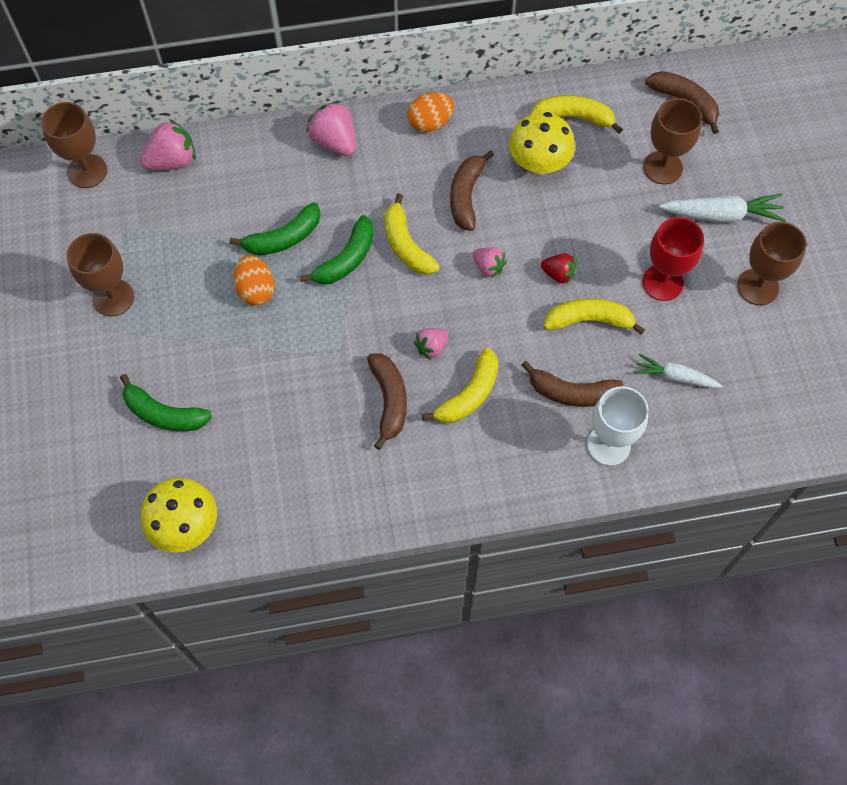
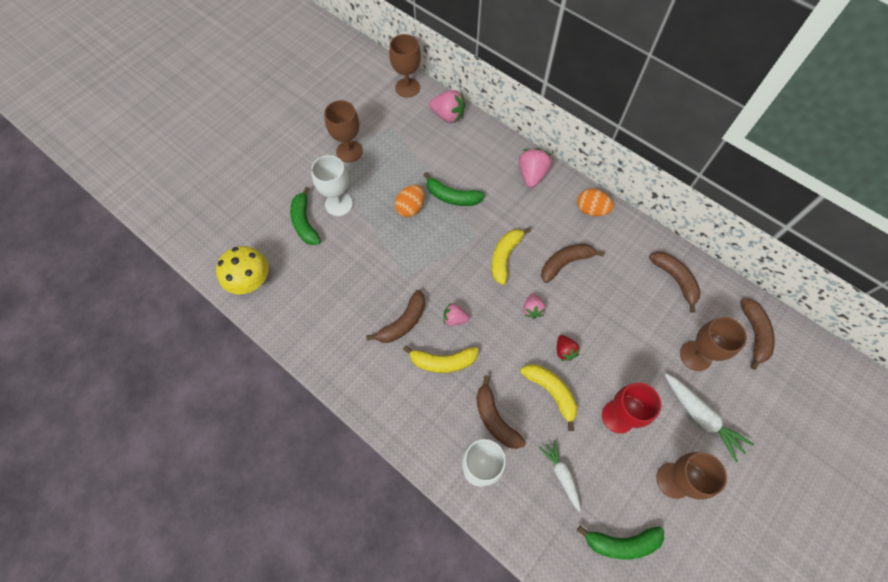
camera: 50 degrees right, 0 degrees up
(175, 360) = (339, 204): none -> white goblet
(346, 259) = (468, 235): green banana -> green banana (621, 543)
(538, 163) = (625, 284): yellow mushroom -> none
(574, 117) = (675, 279): yellow banana -> brown banana

